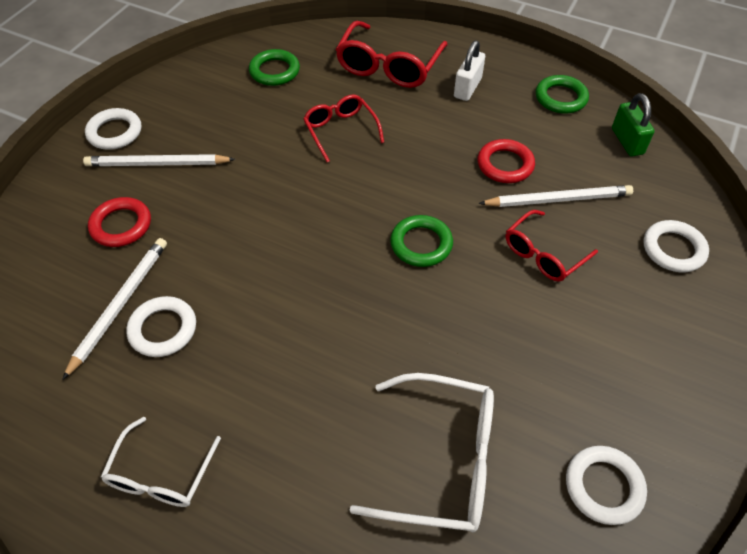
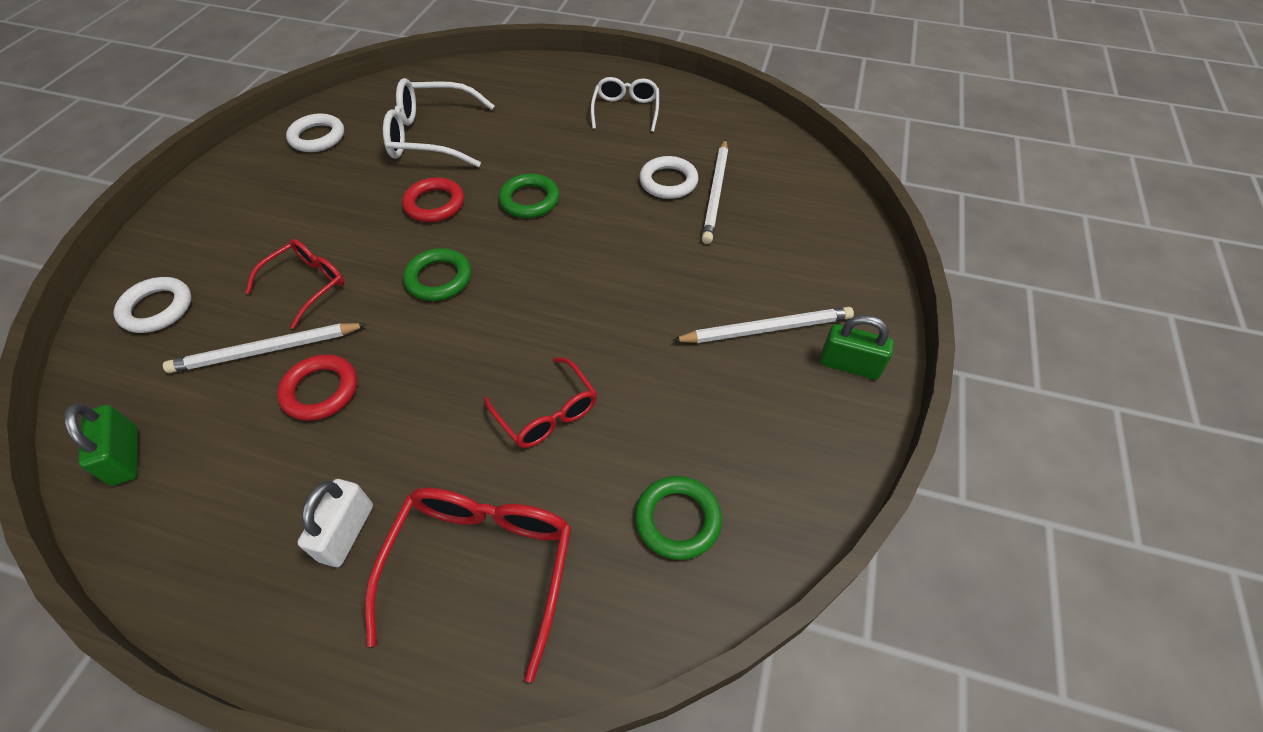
camera: 170 degrees right, 0 degrees up
(115, 132) = (849, 365): white ring -> green padlock
(121, 225) = (761, 256): red ring -> red ring (434, 204)
(560, 98) = (191, 534): green ring -> green ring (529, 200)

